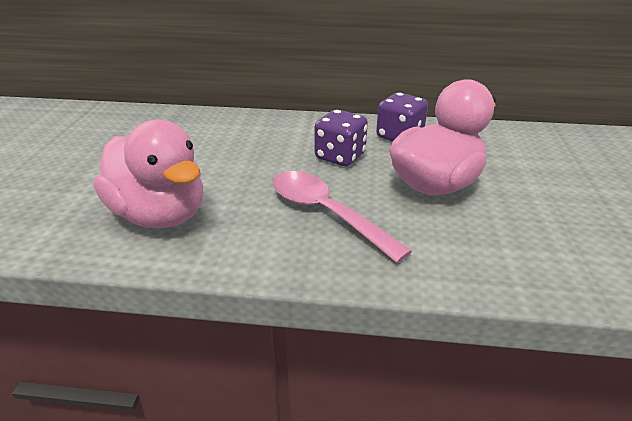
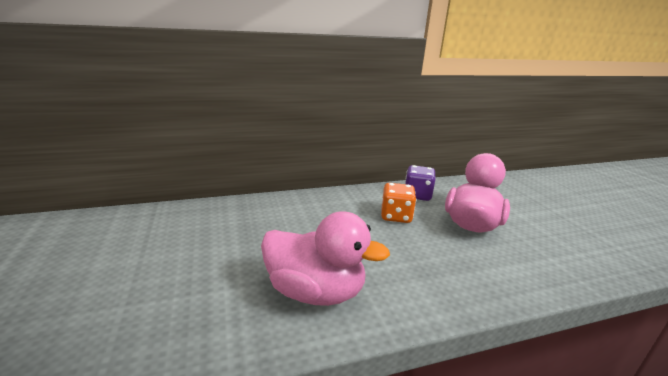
camera: 25 degrees left, 10 degrees down
(326, 213) = (431, 260): pink spoon -> none
(340, 156) = (396, 216): purple dice -> orange dice

